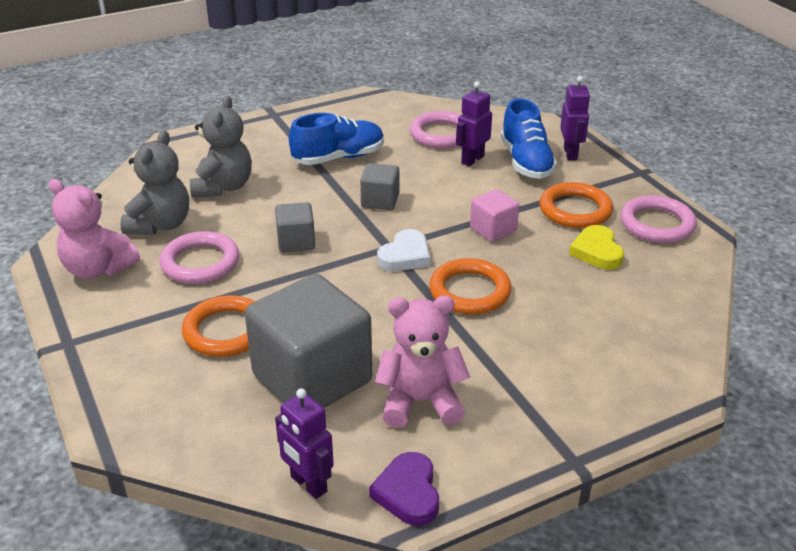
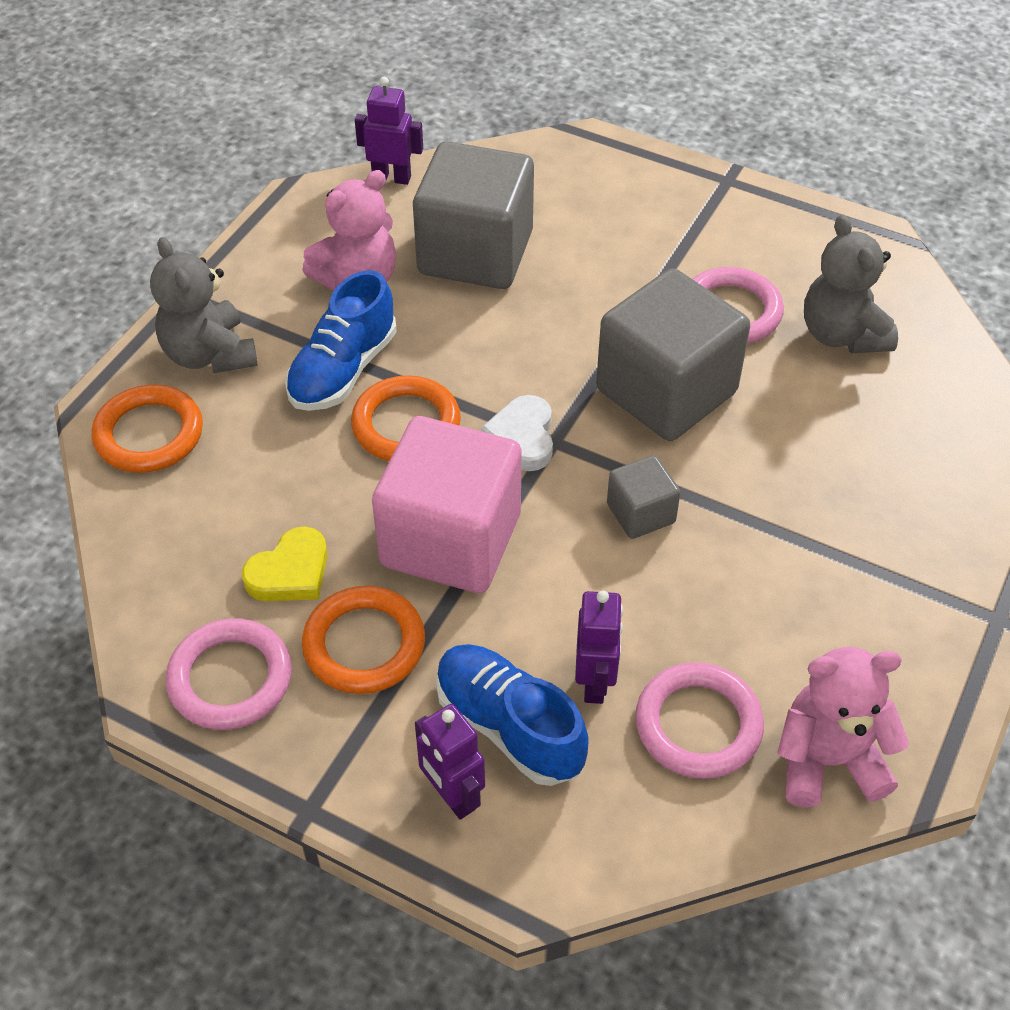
camera: 145 degrees right, 15 degrees up
(98, 269) = (818, 253): pink teddy bear -> pink teddy bear (828, 760)
(223, 187) = (857, 427): grey teddy bear -> grey teddy bear (209, 354)
(226, 331) = (605, 256): orange ring -> orange ring (149, 434)
(296, 242) = (666, 391): grey cube -> grey cube, size x2.11
(338, 158) = (786, 570): blue shoe -> blue shoe (343, 370)
(408, 493) = (308, 207): purple heart -> none
(493, 230) = (451, 540): pink cube -> pink cube, size x2.11
(597, 251) = (290, 572): yellow heart -> yellow heart turned 90 degrees clockwise

